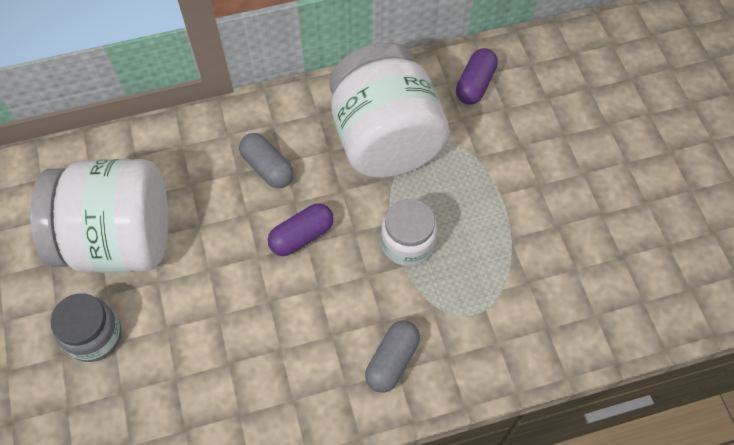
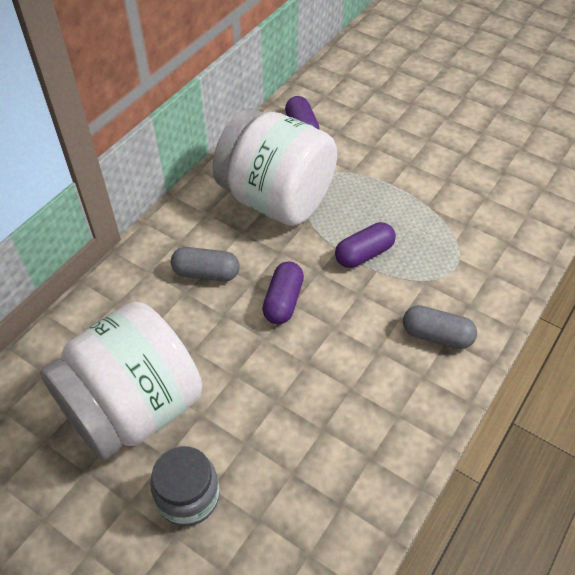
camera: 40 degrees left, 10 degrees down
(392, 361) = (436, 335): grey capsule -> grey capsule turned 60 degrees counterclockwise
(407, 243) = (364, 254): white jar -> purple capsule

